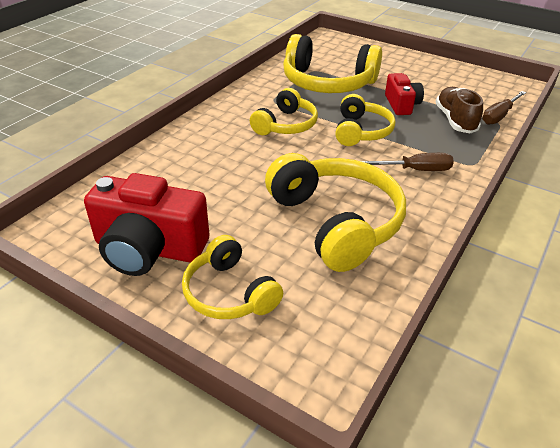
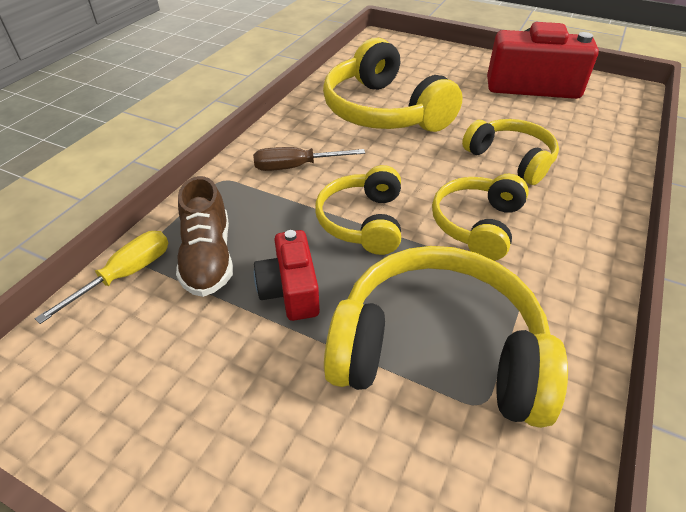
camera: 175 degrees right, 5 degrees up
(229, 293) = (453, 67): yellow headphones -> yellow headphones (511, 159)
(499, 116) = (125, 275): brown screwdriver -> yellow screwdriver

